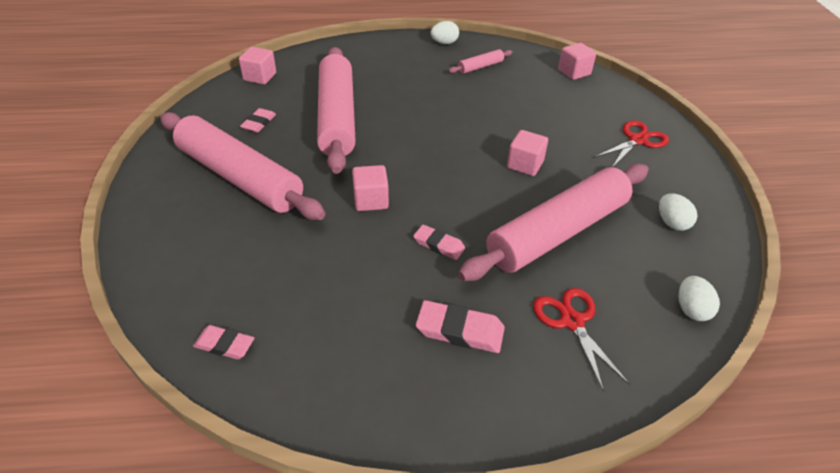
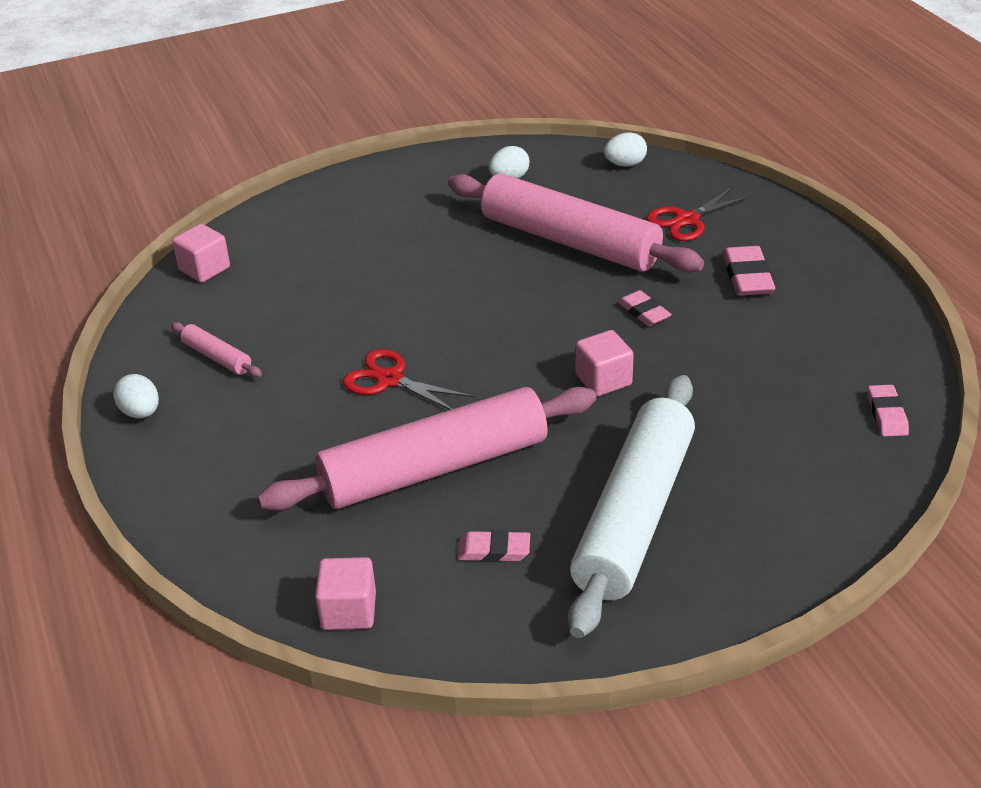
camera: 105 degrees left, 5 degrees down
(239, 177) = (634, 515): pink rolling pin -> white rolling pin
(439, 245) = (643, 312): pink eraser -> pink eraser turned 45 degrees counterclockwise
(525, 165) = (460, 278): pink cube -> none
(637, 140) = (363, 207): red scissors -> red scissors (390, 380)

